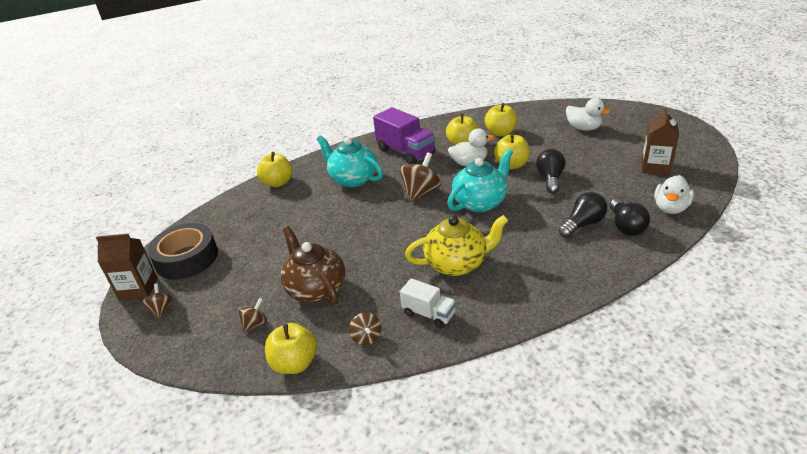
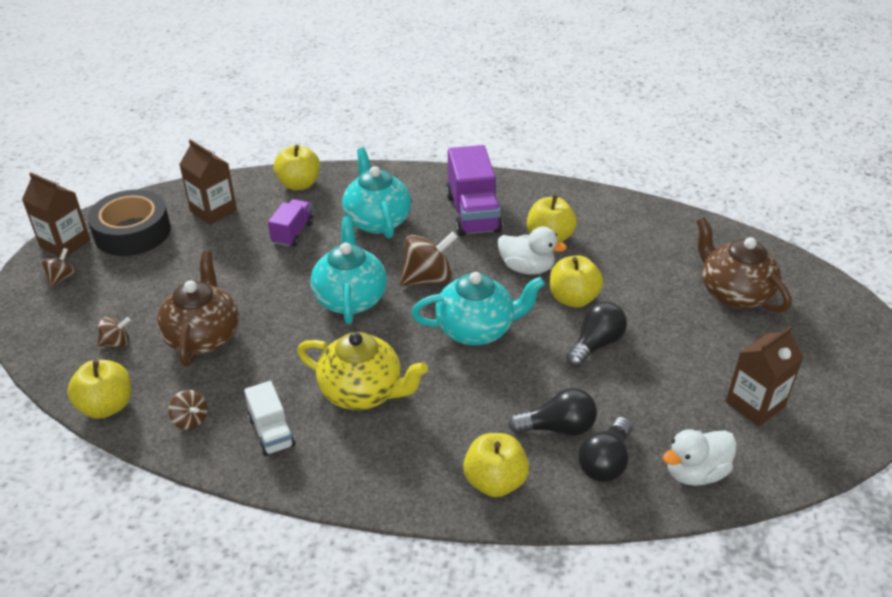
camera: 30 degrees right, 5 degrees up
(234, 221) = (213, 210): none -> brown carton
(306, 208) = (293, 233): none -> purple truck
(366, 337) = (190, 420): brown spinning top -> brown spinning top turned 60 degrees counterclockwise
(387, 223) = (350, 298): none -> turquoise teapot
(500, 133) = (616, 244): yellow apple -> yellow apple (495, 481)
(583, 128) = (733, 293): white duck -> brown teapot

